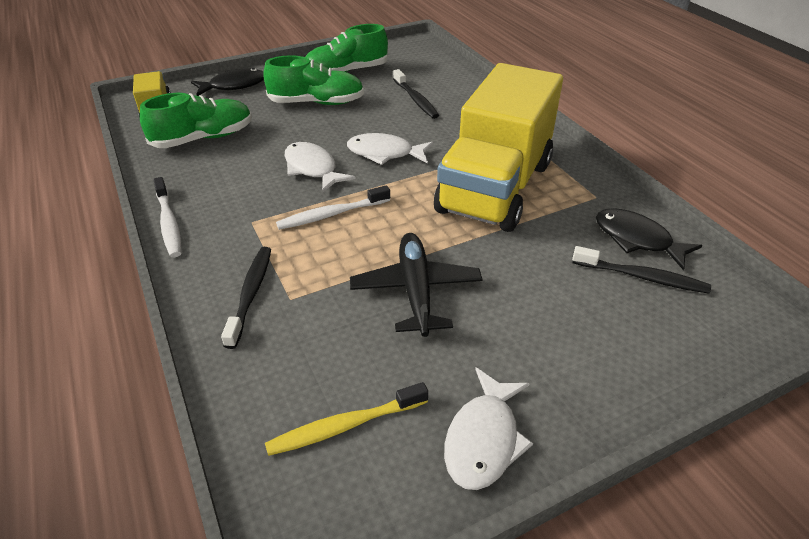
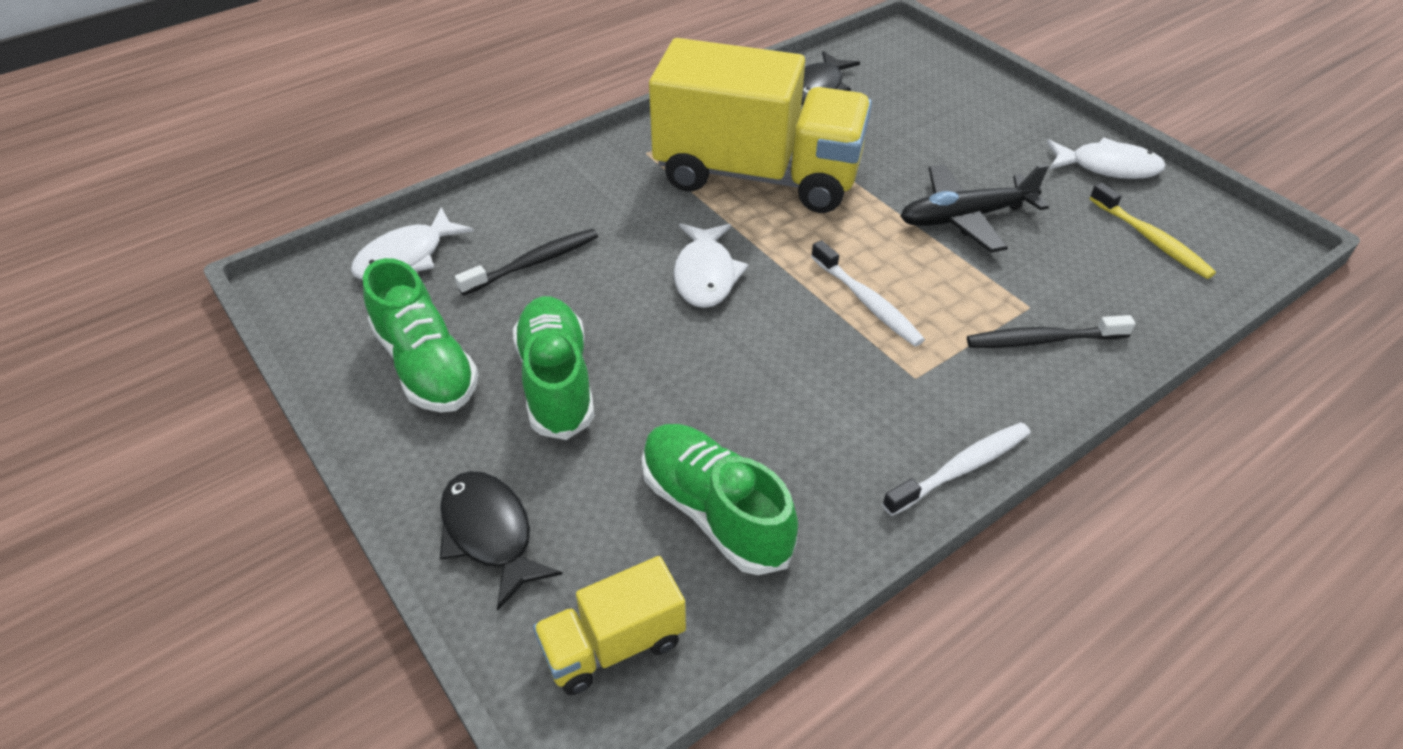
camera: 100 degrees left, 5 degrees up
(312, 168) = (767, 342): white fish -> white fish (406, 257)
(641, 277) = (873, 89): black toothbrush -> none

